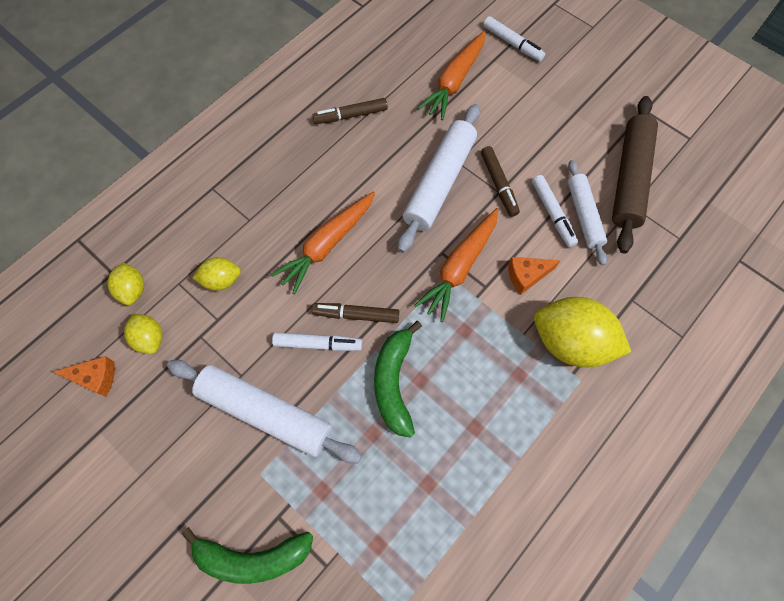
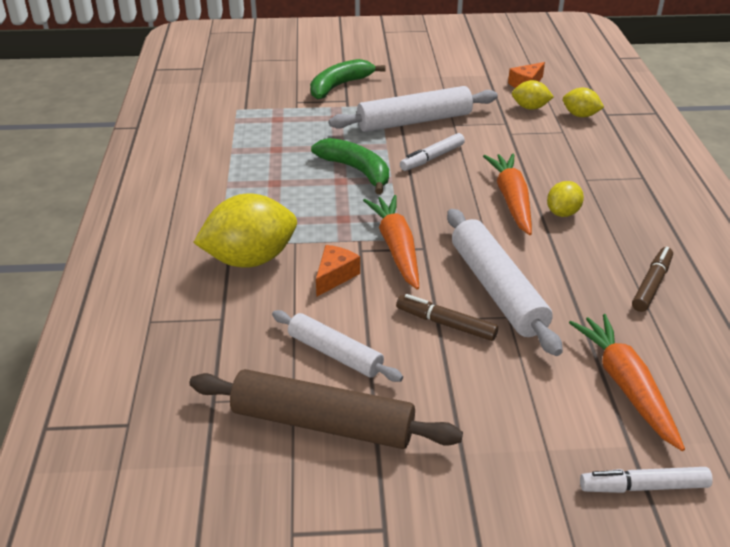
camera: 135 degrees right, 30 degrees down
(221, 280) = (542, 146): yellow lemon -> yellow lemon (563, 213)
(356, 315) = (430, 182): brown marker -> none
(552, 214) = (366, 335): white marker -> none
(629, 179) = (322, 423): brown rolling pin -> brown rolling pin turned 45 degrees counterclockwise

